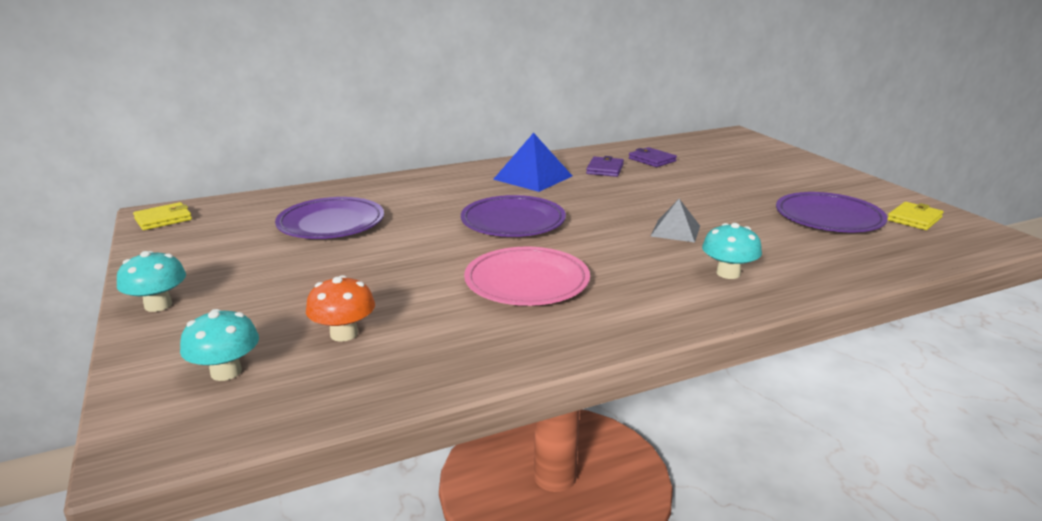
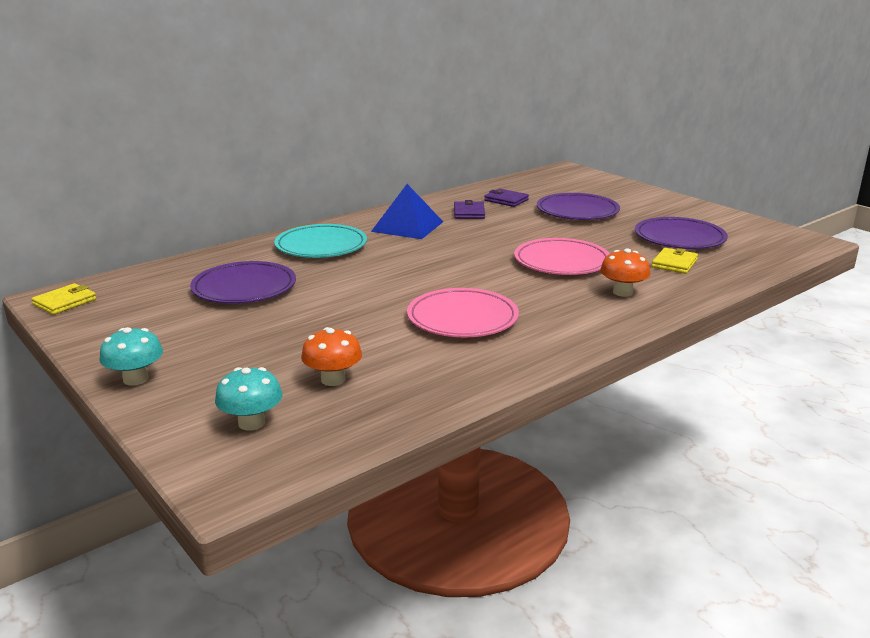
camera: 15 degrees left, 0 degrees up
(434, 189) = (321, 246): none -> turquoise plate
(513, 222) = (416, 269): purple plate -> purple plate (577, 211)
(675, 231) = (561, 262): grey pyramid -> pink plate
(728, 273) = (622, 292): turquoise mushroom -> orange mushroom
(914, 219) = (745, 232): yellow wallet -> yellow wallet (674, 263)

